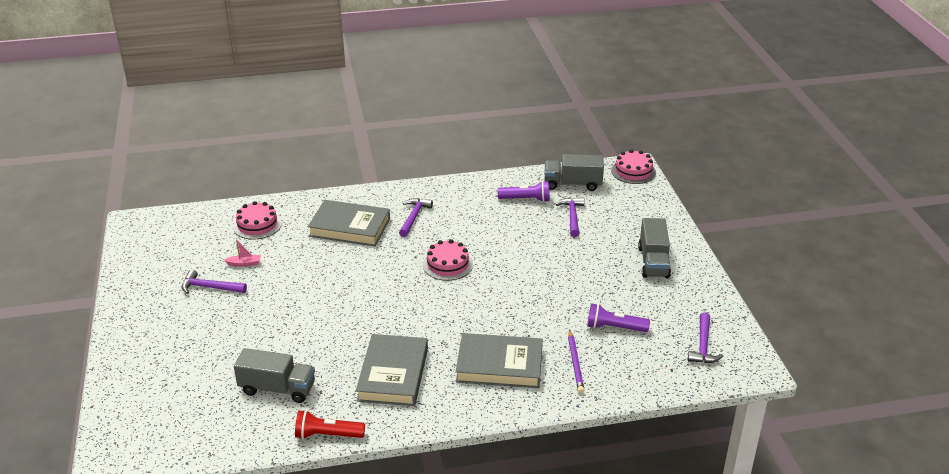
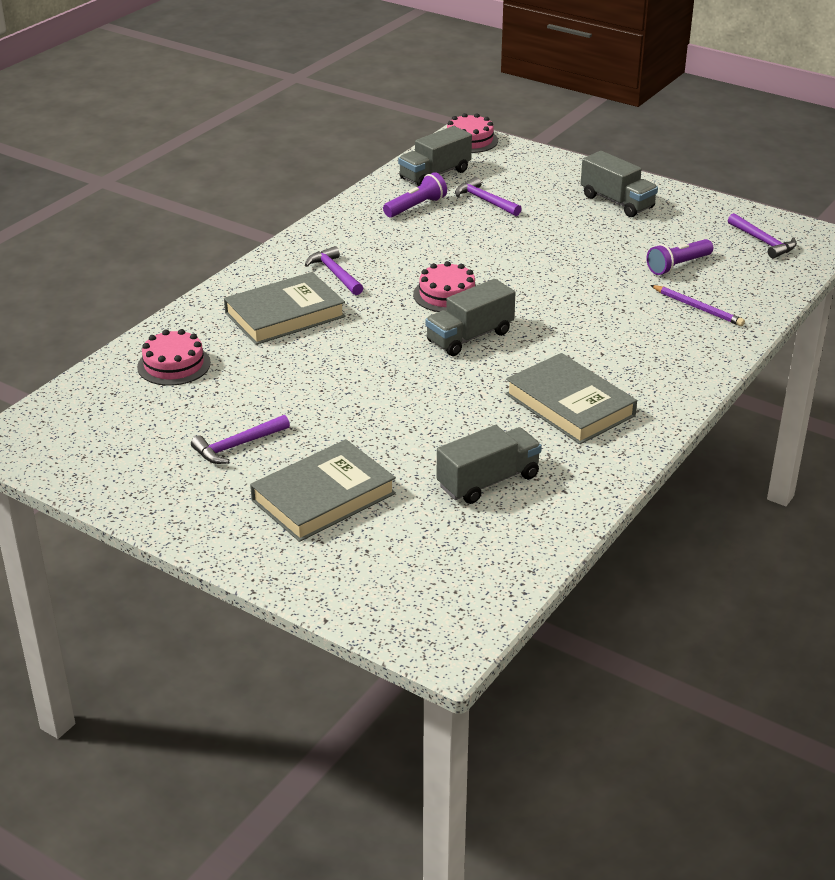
camera: 45 degrees left, 0 degrees up
(244, 263) = (232, 405): pink boat -> none
(327, 435) = (606, 484): red flashlight -> none
(414, 298) = (469, 337): none -> grey truck
(499, 365) = (643, 344): grey book -> grey book (323, 497)

